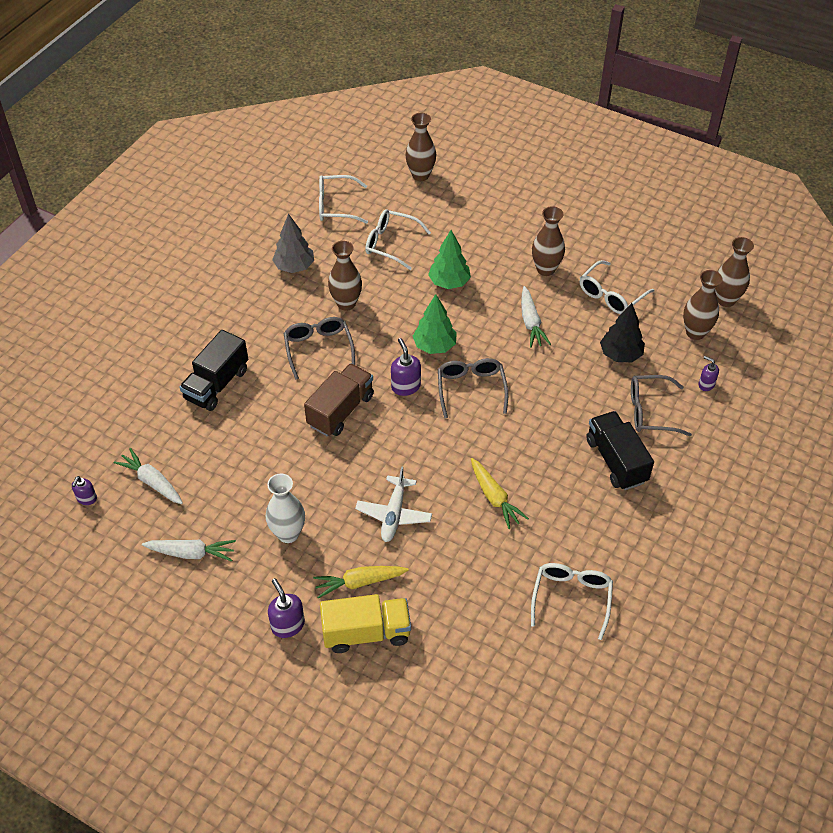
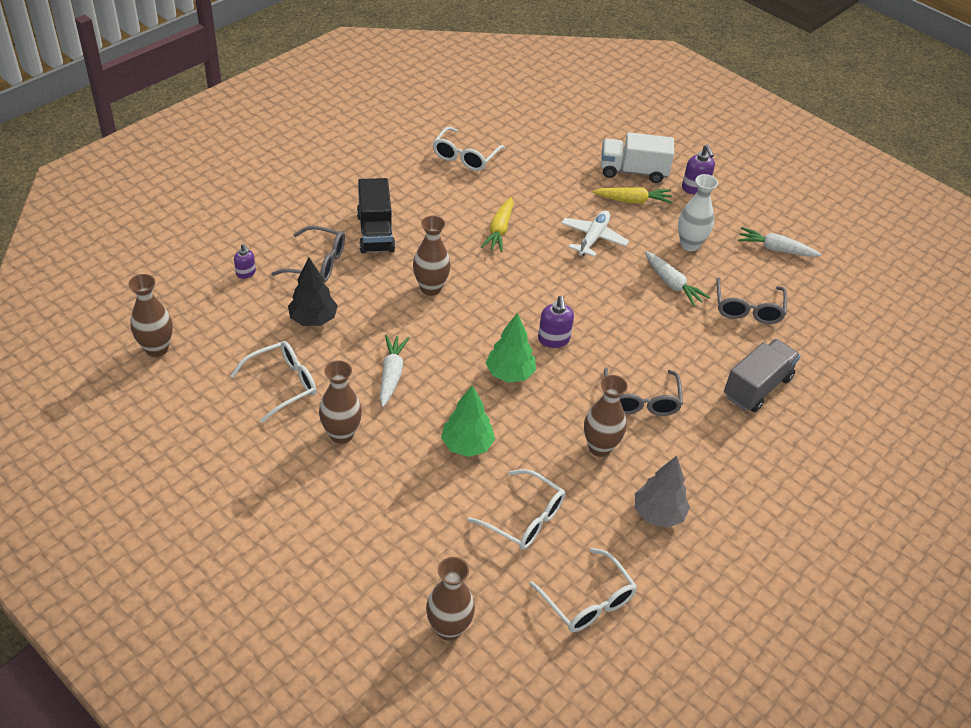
camera: 170 degrees left, 5 degrees down
(87, 499) = (878, 310): purple soap dispenser -> none
(152, 482) = (817, 310): white carrot -> white carrot (672, 284)
(216, 384) = (757, 387): black truck -> grey truck
(336, 206) = (588, 601): white glasses -> white glasses turned 45 degrees clockwise
(341, 410) = (626, 332): brown truck -> none
(366, 633) = (633, 171): yellow truck -> white truck
(471, 389) = (486, 322): grey glasses -> grey glasses (748, 309)
(494, 498) = (499, 230): yellow carrot -> yellow carrot turned 150 degrees counterclockwise
(695, 332) = (218, 323): brown vase -> brown vase (430, 288)

